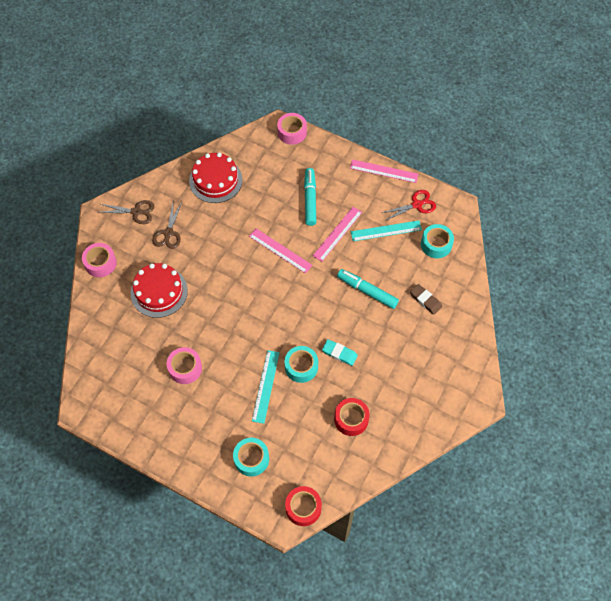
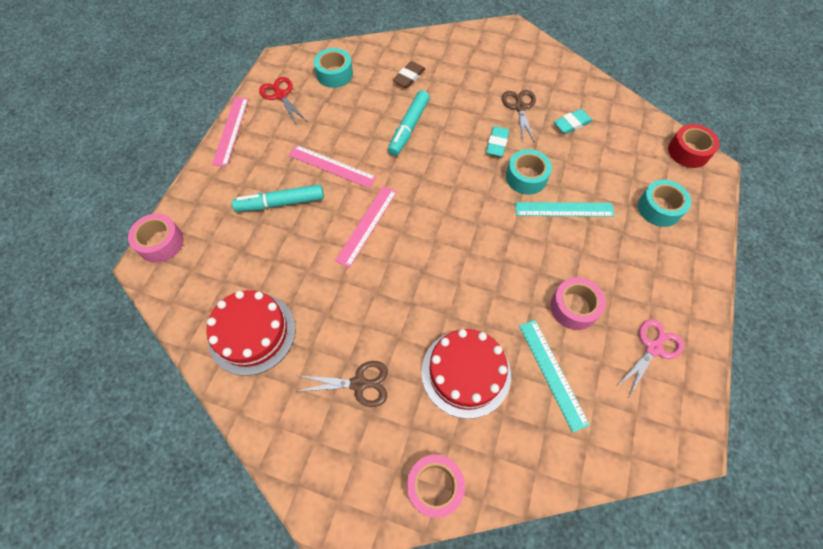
camera: 100 degrees left, 0 degrees up
(136, 212) = (323, 449): brown scissors -> brown scissors (520, 107)
(143, 410) = (653, 348): none -> pink scissors
(351, 419) = (572, 124): red tape -> turquoise eraser
(386, 231) = (321, 119): turquoise ruler -> turquoise ruler (552, 373)

